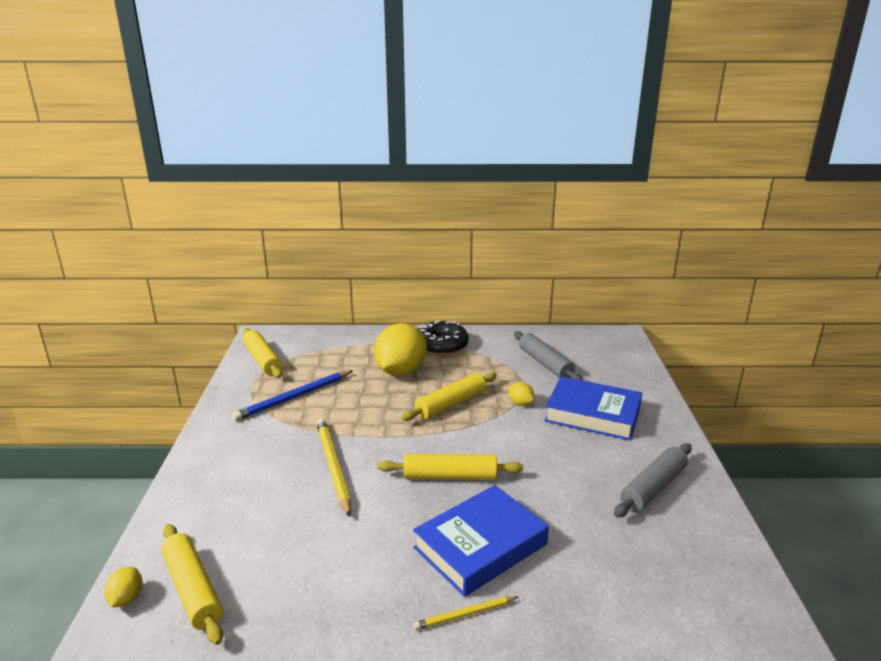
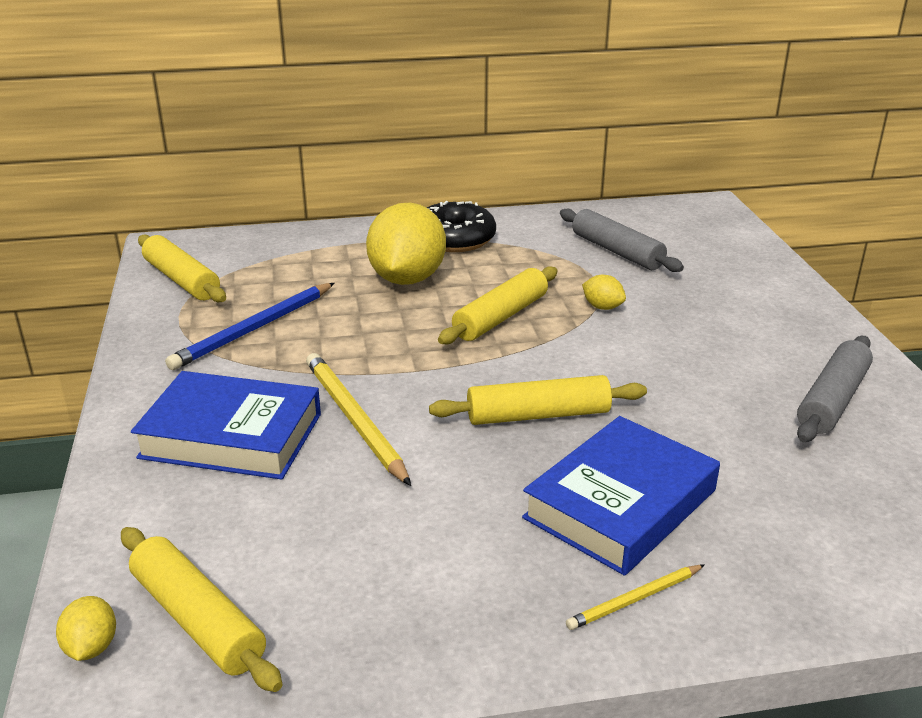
camera: 10 degrees left, 5 degrees up
(592, 414) = (711, 312): blue book -> blue book (231, 436)

